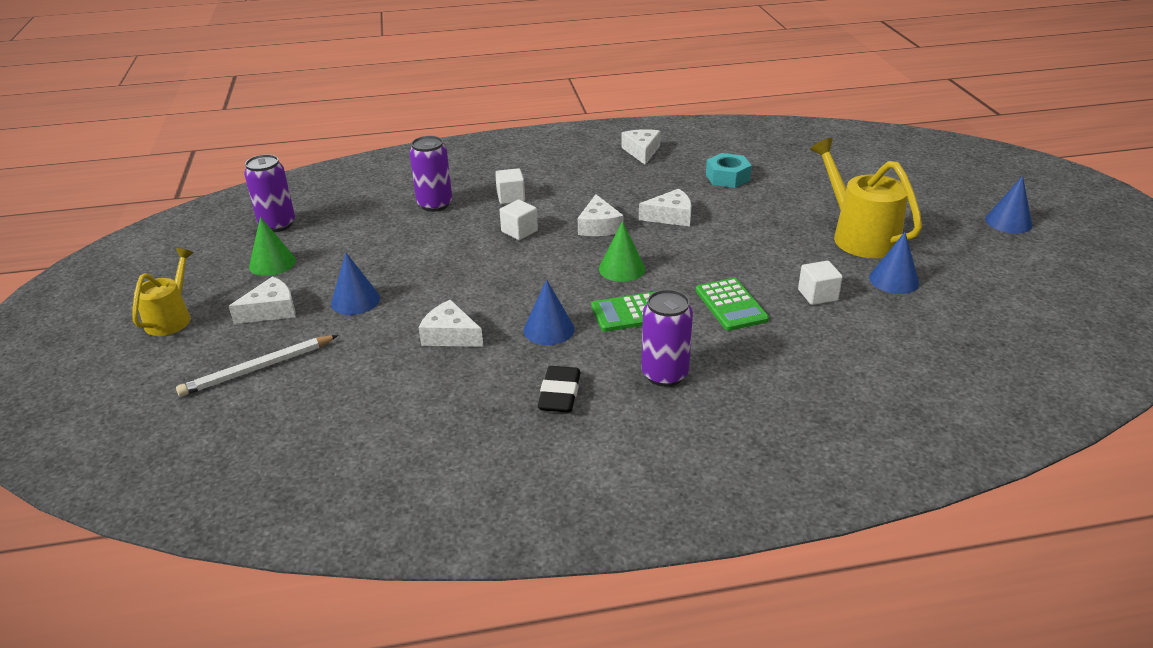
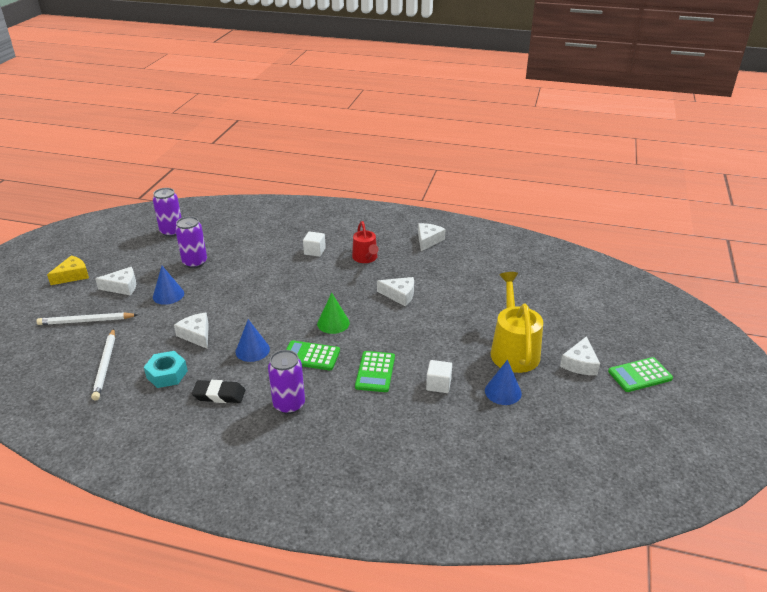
camera: 25 degrees right, 0 degrees up
(171, 318) = (73, 275): yellow watering can -> yellow cheese
(272, 263) = (148, 256): green cone -> none
(350, 414) = (105, 365): none -> white pencil
(435, 204) = (266, 243): purple can -> purple can (195, 262)
(519, 231) = (297, 277): white cube -> none
(559, 394) = (219, 395): black eraser -> black eraser turned 60 degrees clockwise
(585, 188) = (366, 258): none -> red watering can
(599, 226) = (348, 288): white cheese -> white cheese (580, 364)
(727, 177) = (466, 277): turquoise nut -> turquoise nut (167, 374)
(1008, 222) = (640, 375): blue cone -> green calculator

